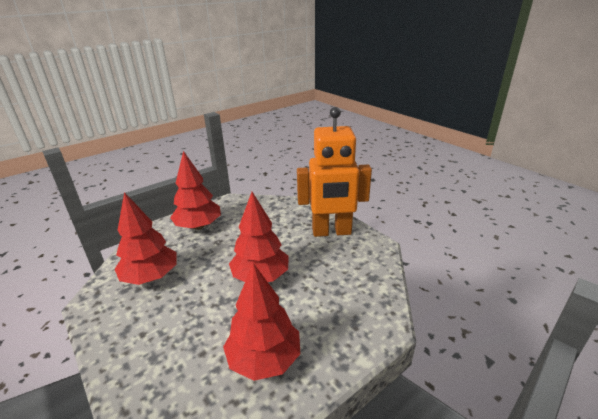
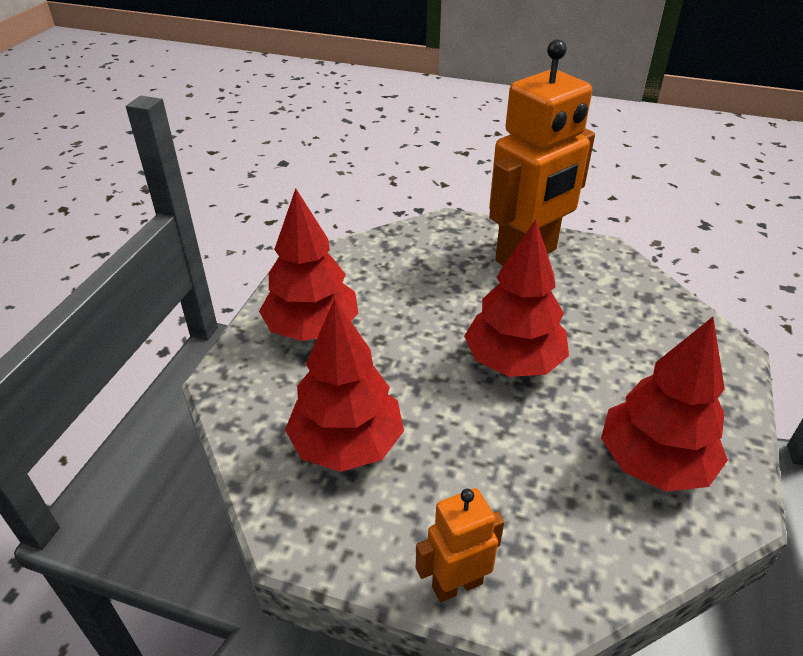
camera: 35 degrees left, 10 degrees up
(112, 356) = (457, 584): none -> orange robot

